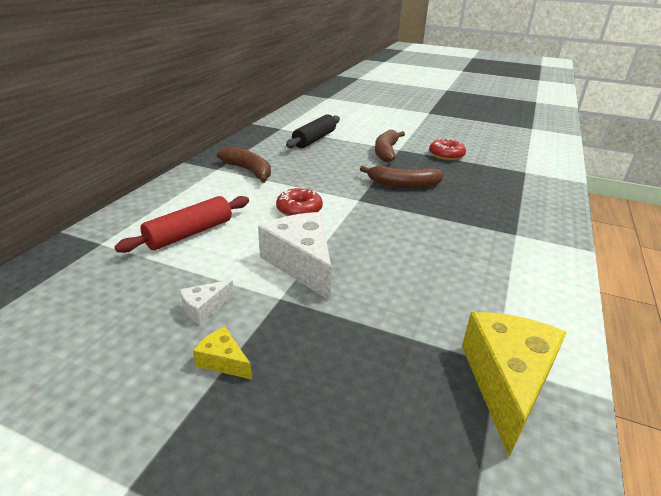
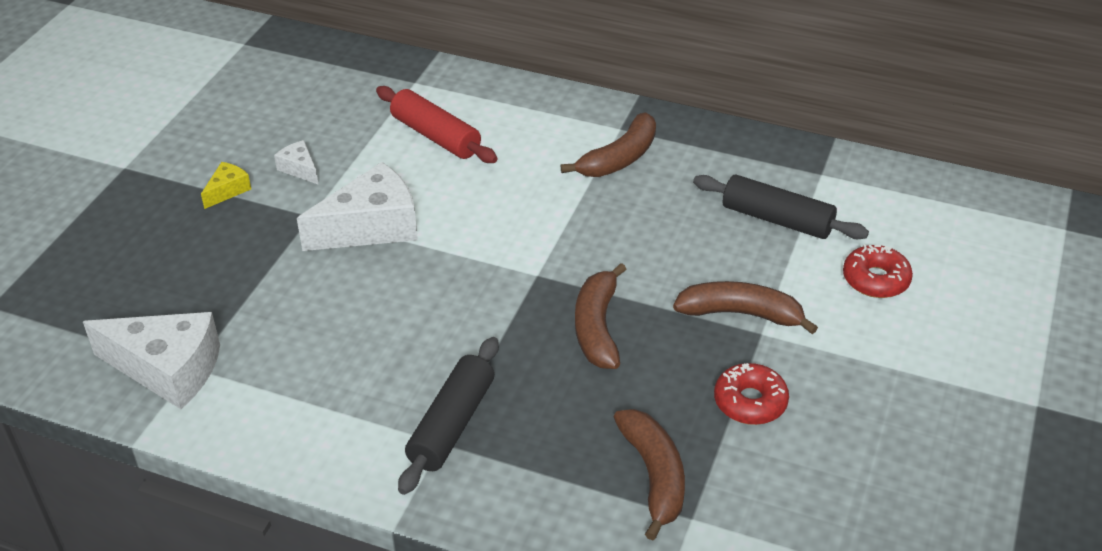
camera: 90 degrees right, 10 degrees up
(299, 209) = (501, 217): red donut -> red donut (875, 279)
(499, 230) = (452, 425): none -> black rolling pin
(505, 178) = (654, 476): none -> brown banana
(506, 382) = (168, 369): yellow cheese -> white cheese

